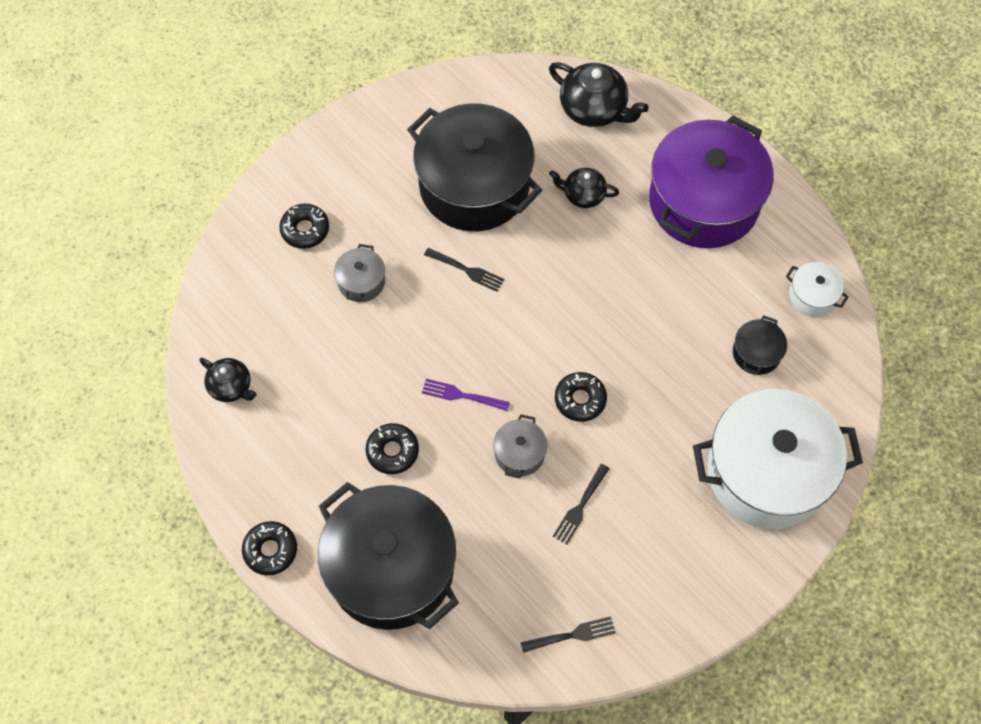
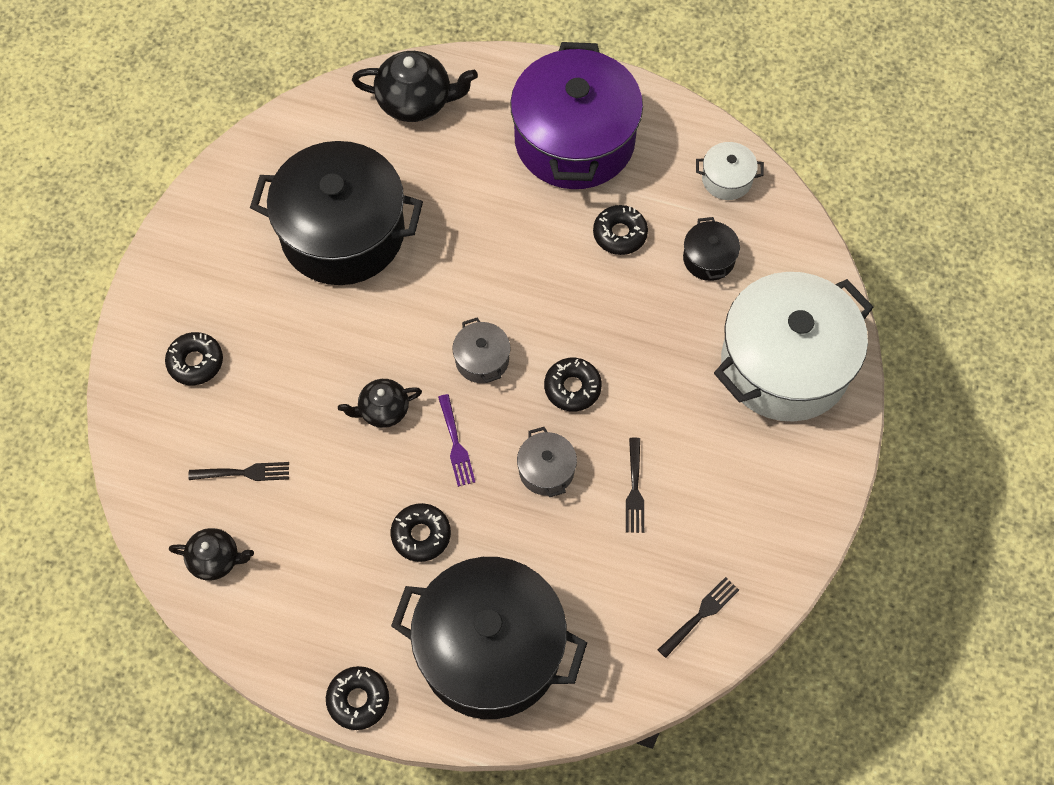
camera: 30 degrees left, 0 degrees up
(361, 282) = (286, 385): grey pot -> grey pot (482, 360)
(461, 395) = (456, 444): purple fork -> purple fork turned 90 degrees counterclockwise
(467, 270) = (386, 320): black fork -> black fork (244, 473)
(583, 195) = (455, 189): black teapot -> black teapot (383, 410)
(694, 296) = (620, 234): none -> black donut

